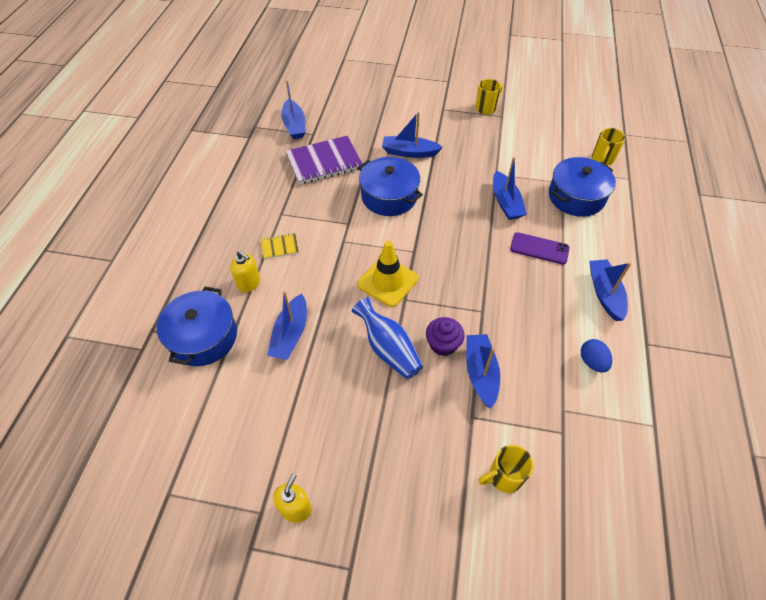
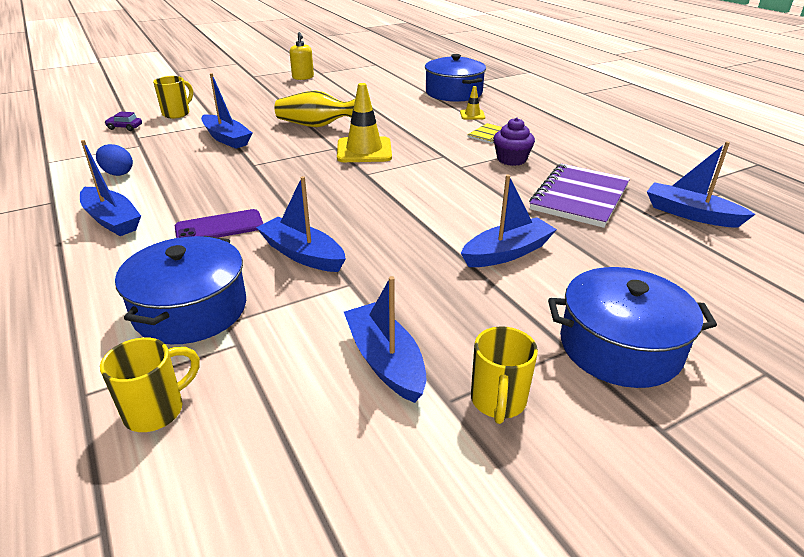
camera: 140 degrees right, 20 degrees down
(249, 283) = (472, 115): yellow soap dispenser -> yellow traffic cone
(290, 334) = (399, 109): blue boat -> blue boat (385, 361)
(388, 349) = (316, 125): blue vase -> yellow vase
(389, 196) = (456, 200): blue pot -> blue pot (620, 347)
(443, 344) = (273, 140): purple cupcake -> purple cupcake (511, 159)
(570, 470) = (125, 127): none -> purple car
(602, 159) = (156, 410): yellow mug -> yellow mug turned 60 degrees clockwise

